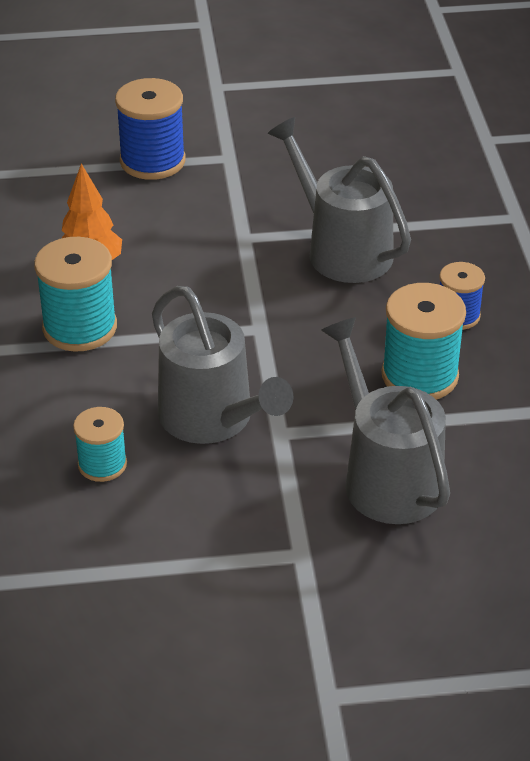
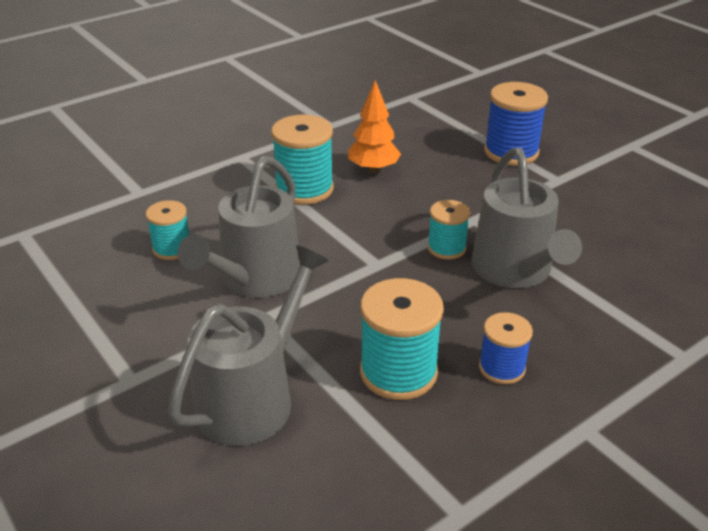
camera: 60 degrees right, 5 degrees down
(273, 274) = (446, 248): none -> turquoise spool
(342, 249) = (515, 270): grey watering can -> grey watering can turned 150 degrees clockwise

